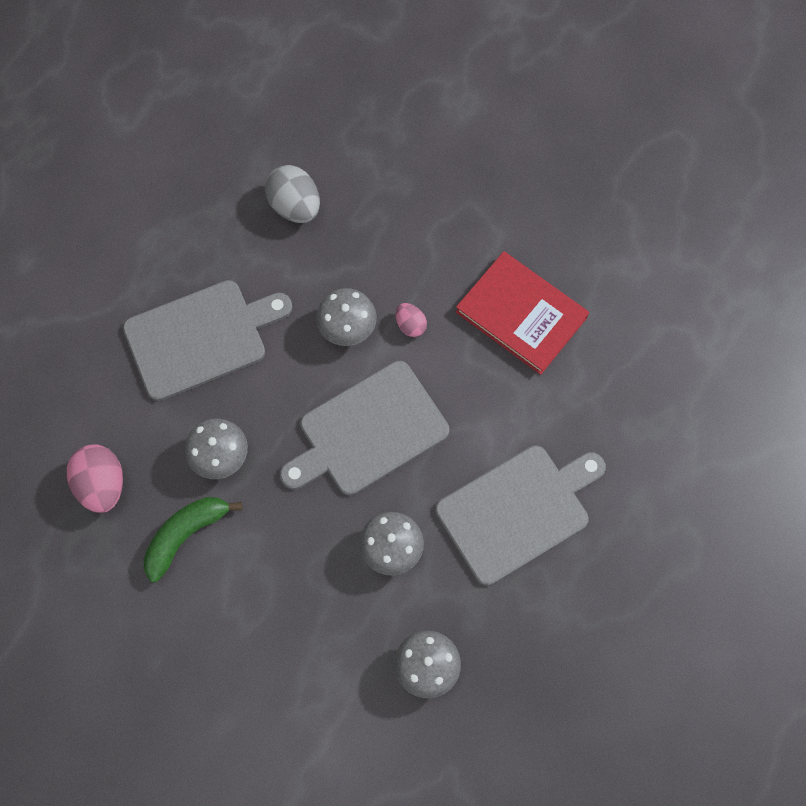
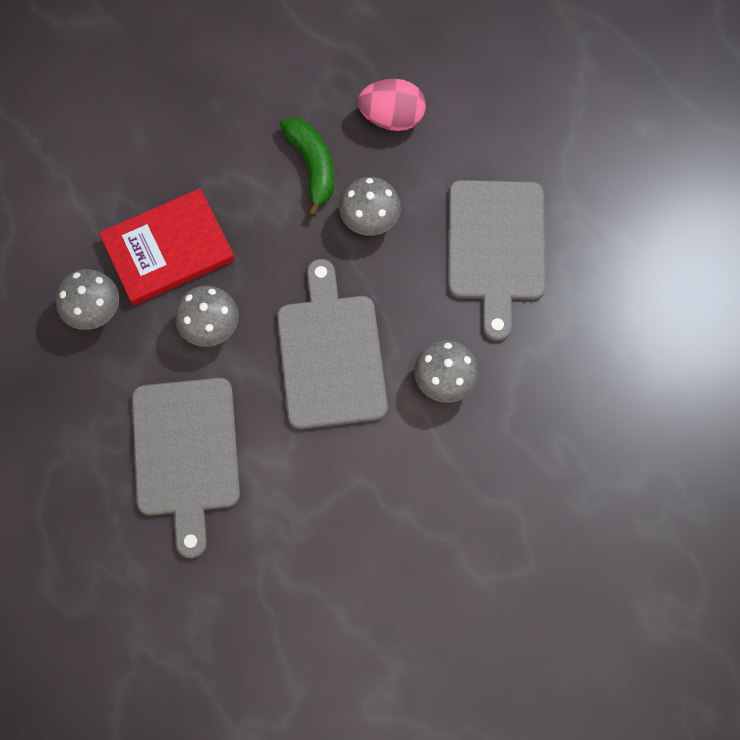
camera: 115 degrees right, 0 degrees up
(295, 206) = (603, 387): grey egg -> none
(410, 325) = (420, 441): pink egg -> none
(521, 314) = (381, 556): red book -> red book (168, 249)

